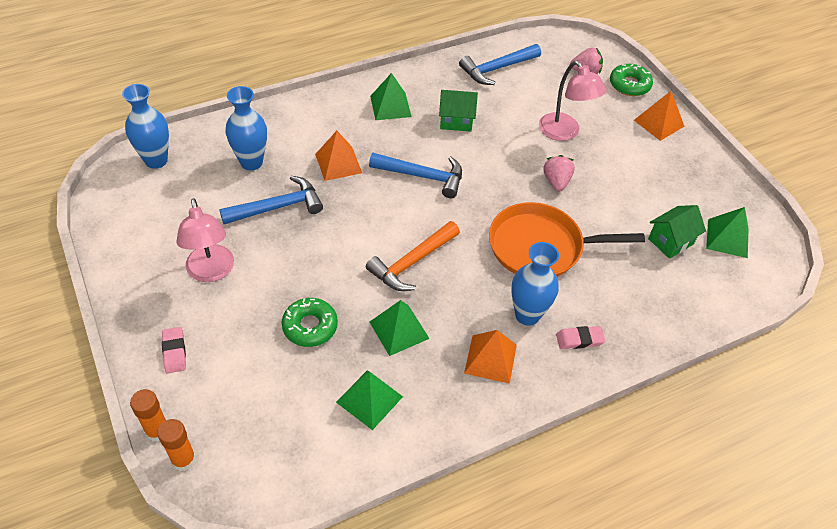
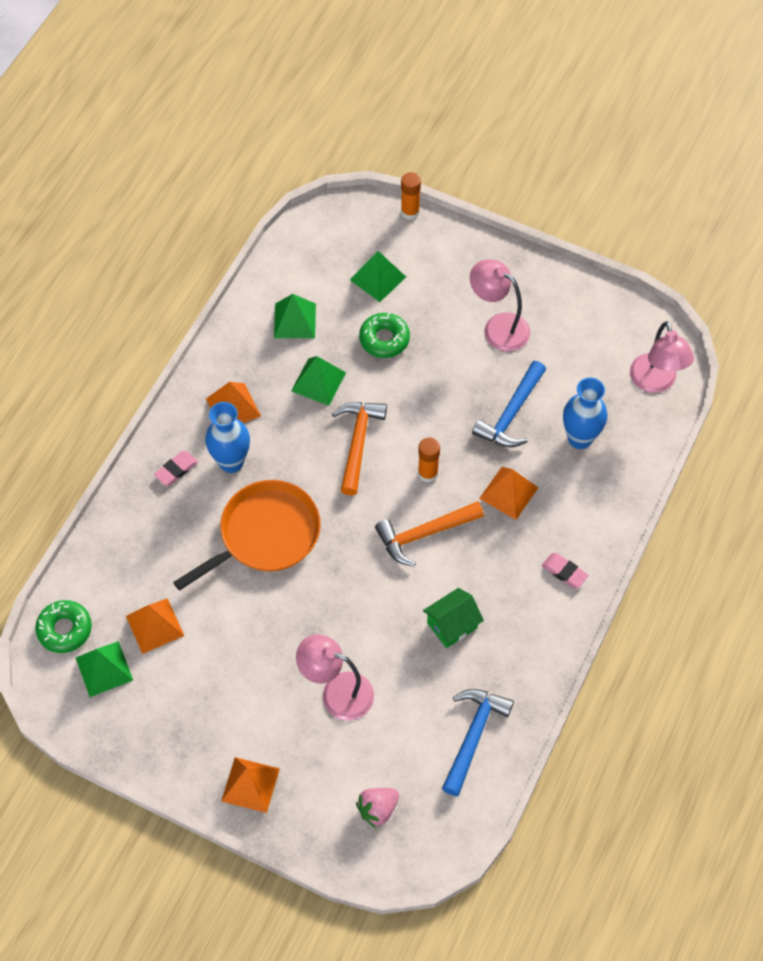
camera: 145 degrees right, 10 degrees up
(156, 160) = (655, 382): blue vase -> pink lamp
(174, 352) = (456, 259): pink eraser -> pink eraser (564, 572)
(183, 460) = (375, 209): orange glue stick -> orange glue stick (428, 473)
(390, 106) = (529, 595): green pyramid -> green pyramid (378, 278)
(422, 176) = (424, 534): blue hammer -> orange hammer
(556, 182) = (301, 619): pink strawberry -> none
(629, 85) = (317, 825): green donut -> green donut (64, 629)
(670, 241) = (155, 625): green house -> orange pyramid

